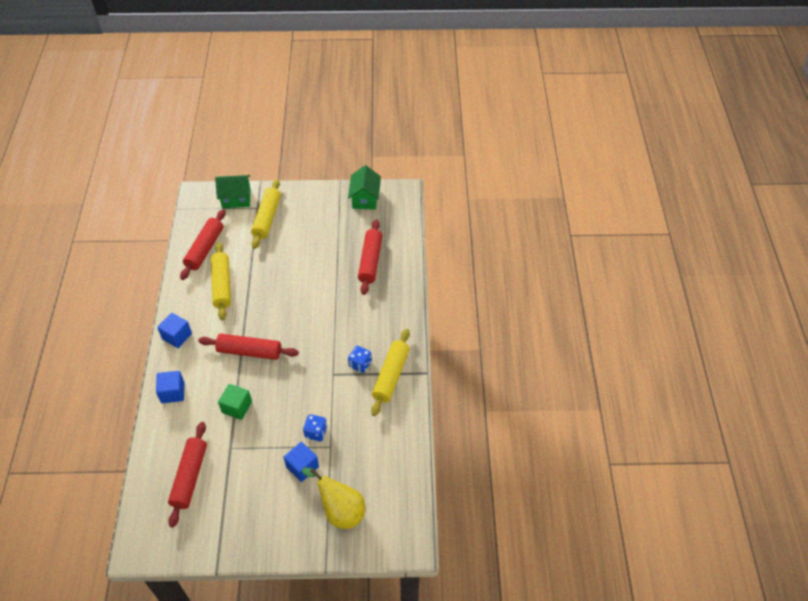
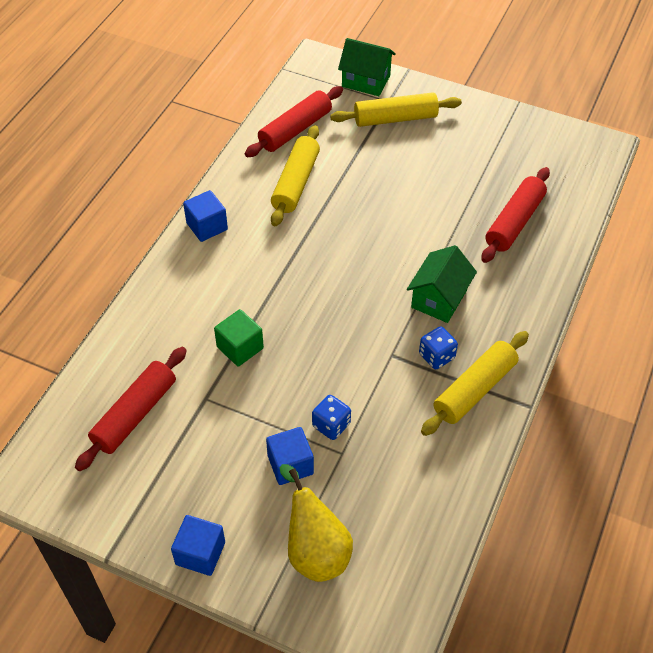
camera: 25 degrees right, 0 degrees up
(172, 392) = (167, 296): blue cube -> blue cube (200, 553)
(249, 351) = (291, 281): red rolling pin -> none
(267, 218) = (395, 118): yellow rolling pin -> yellow rolling pin turned 45 degrees clockwise
(365, 199) = (543, 137): green house -> green house (439, 299)

